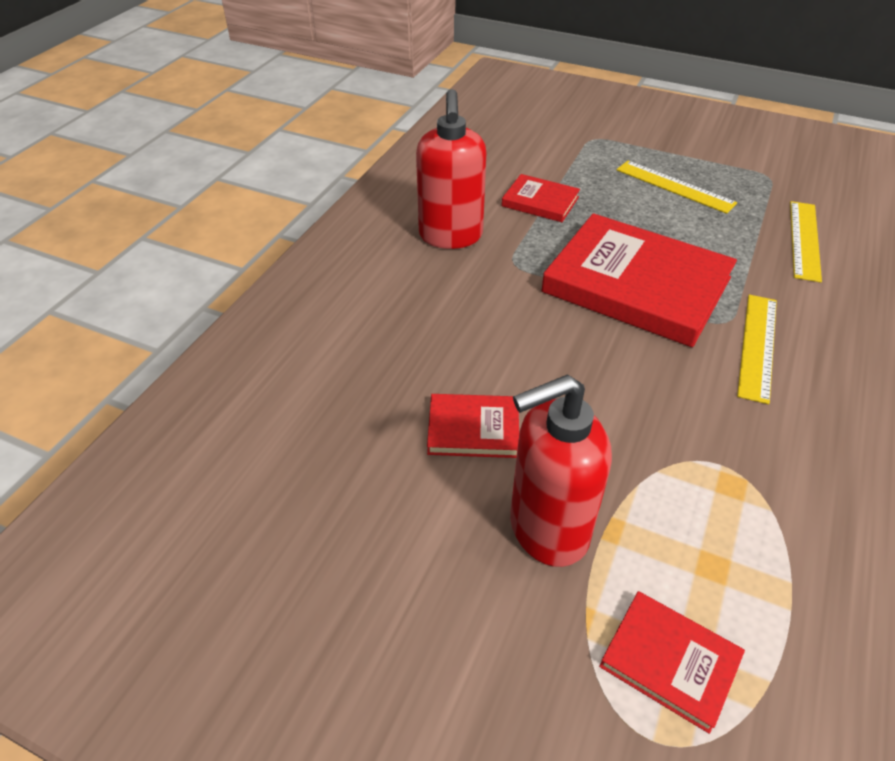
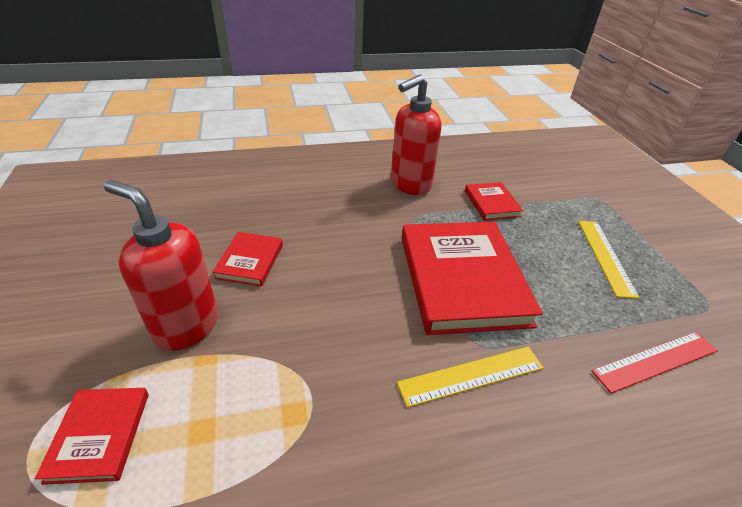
camera: 50 degrees right, 5 degrees down
(473, 429) = (250, 261): red book -> red book turned 45 degrees clockwise
(804, 240) = (655, 360): yellow ruler -> red ruler

